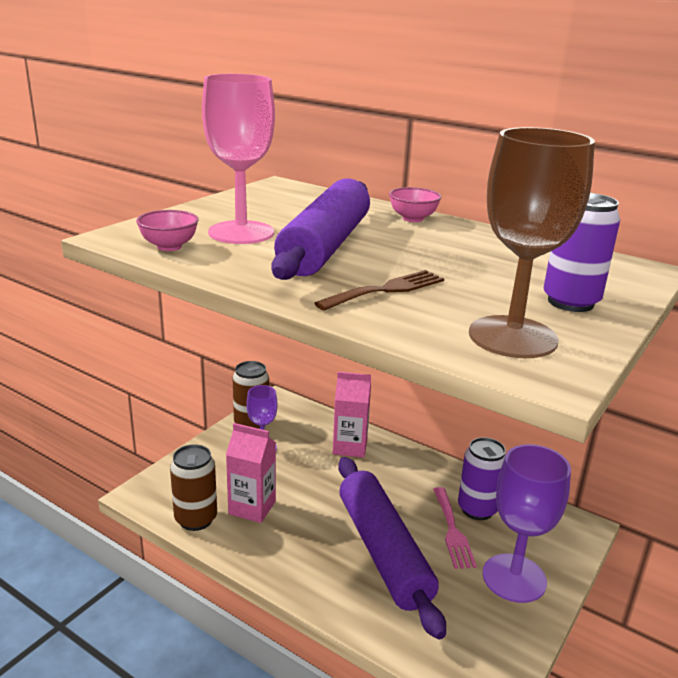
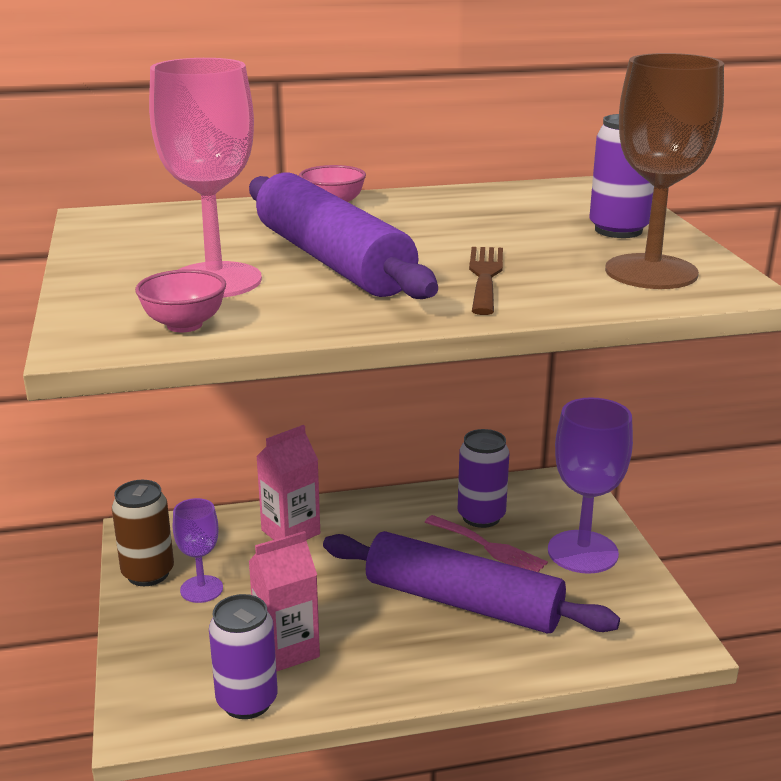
camera: 45 degrees left, 0 degrees up
(196, 519) = (247, 701): brown can -> purple can

